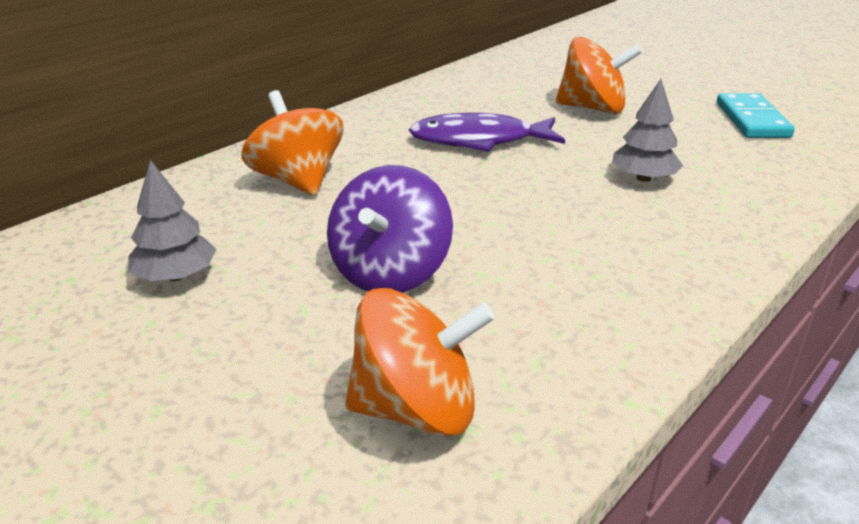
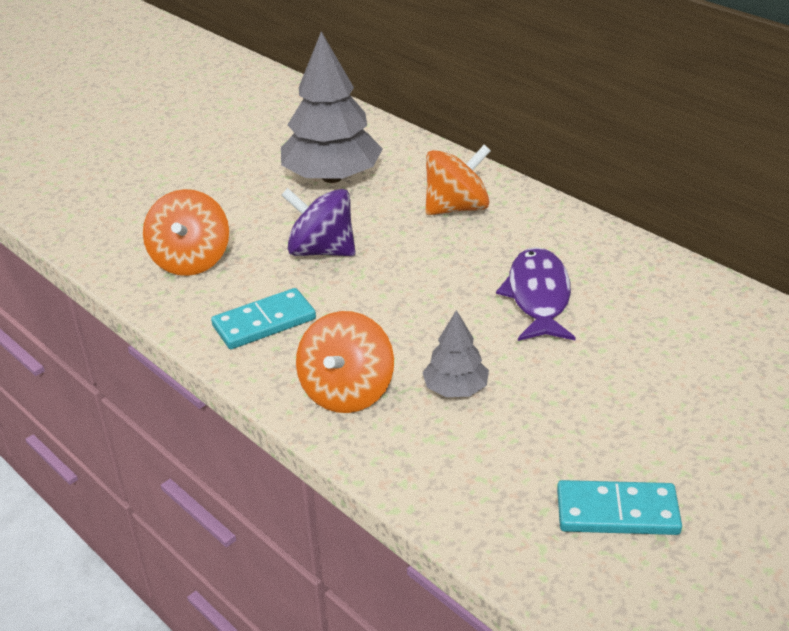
camera: 95 degrees right, 5 degrees up
(176, 276) = (332, 177): grey tree -> grey tree, size x2.01
(574, 307) = (264, 323): none -> turquoise domino
(592, 108) = (635, 381): orange spinning top -> orange spinning top (347, 391)

